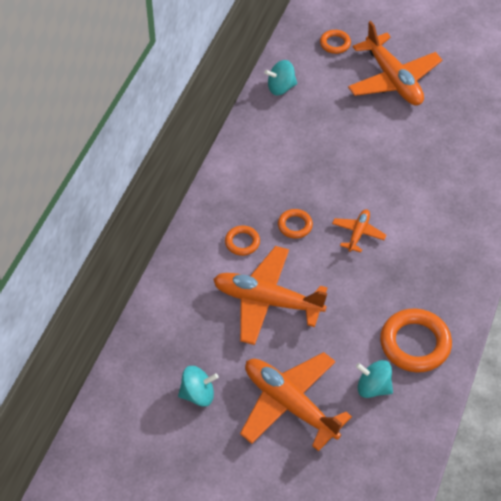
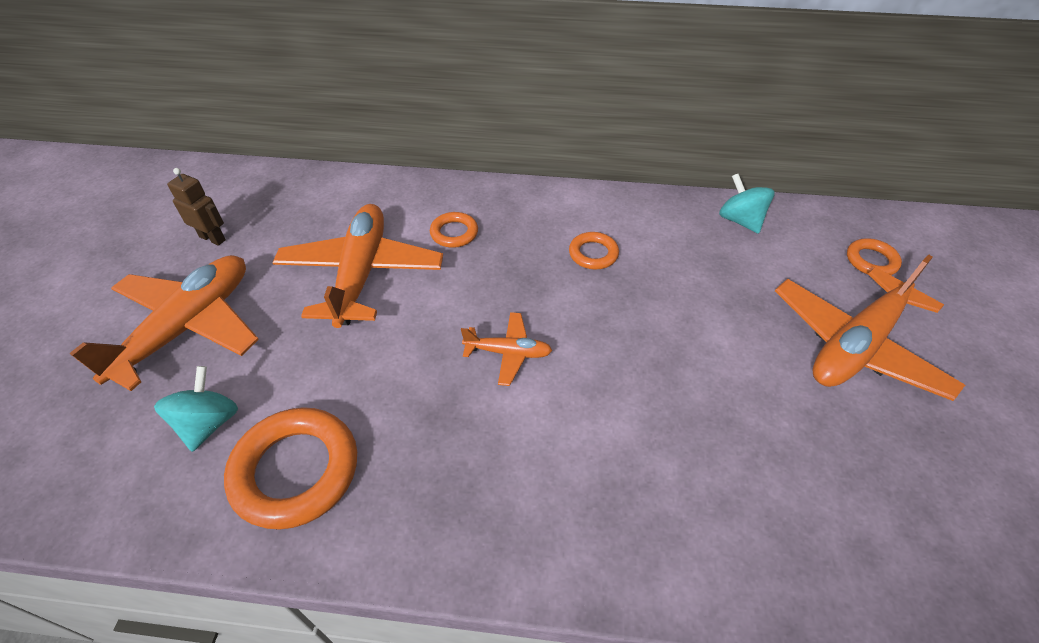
camera: 75 degrees right, 5 degrees down
(198, 394) = (213, 238): turquoise spinning top -> brown robot
(295, 225) = (499, 278): orange ring -> orange ring (593, 254)

